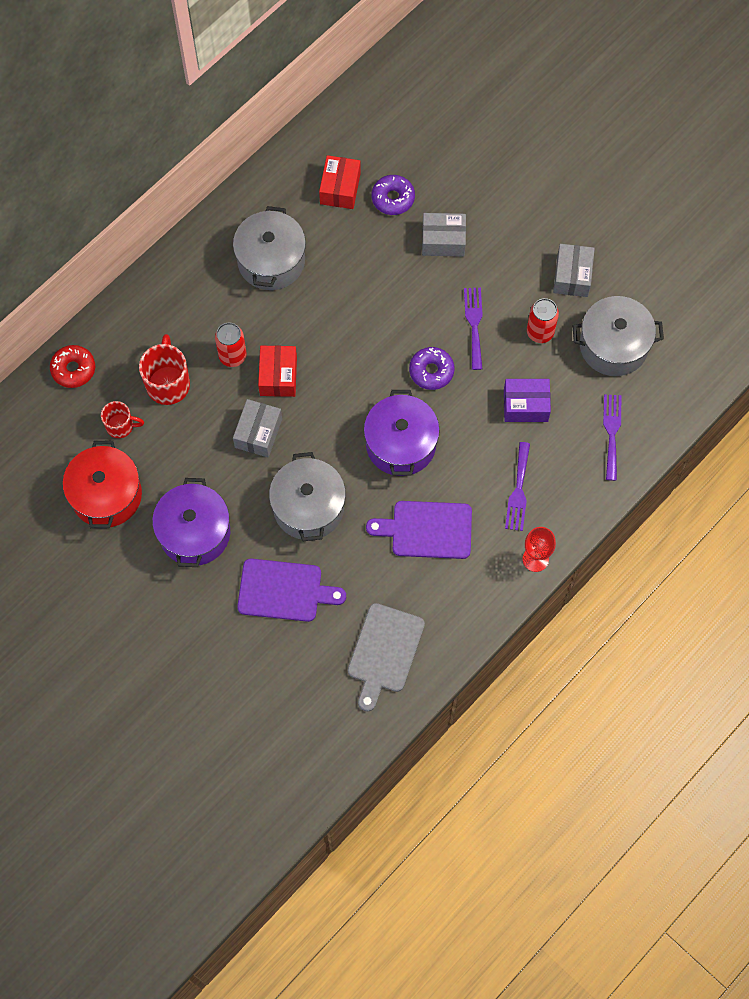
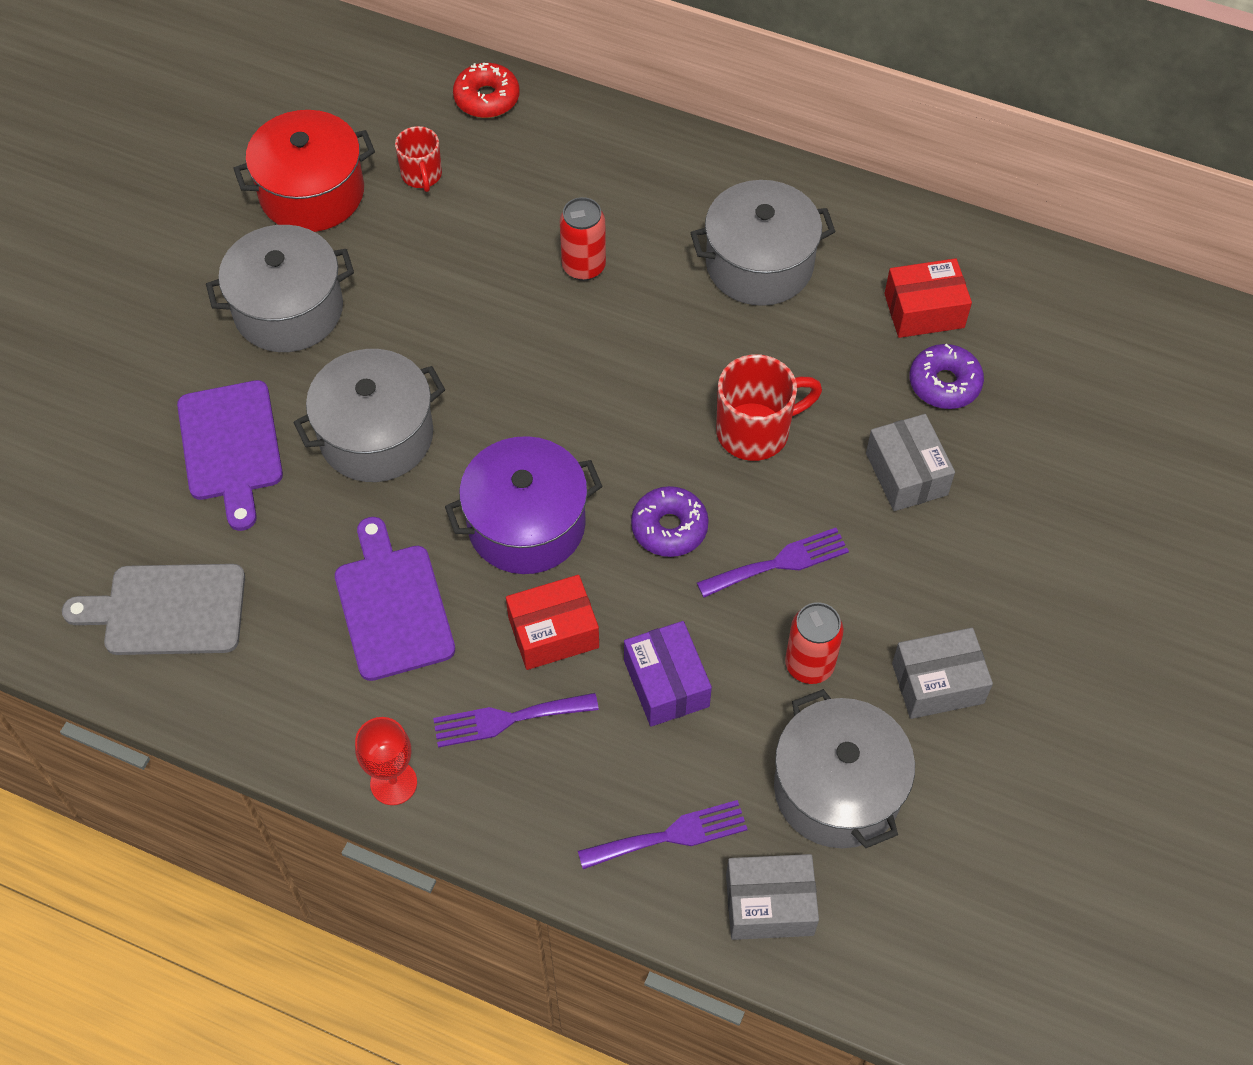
camera: 70 degrees right, 10 degrees down
(168, 383) = (509, 206): red mug -> red mug (755, 431)
(194, 532) = (288, 309): purple pot -> grey pot
(258, 433) = (473, 336): grey box -> grey box (769, 905)
(278, 376) = (575, 331): red box -> red box (553, 632)

